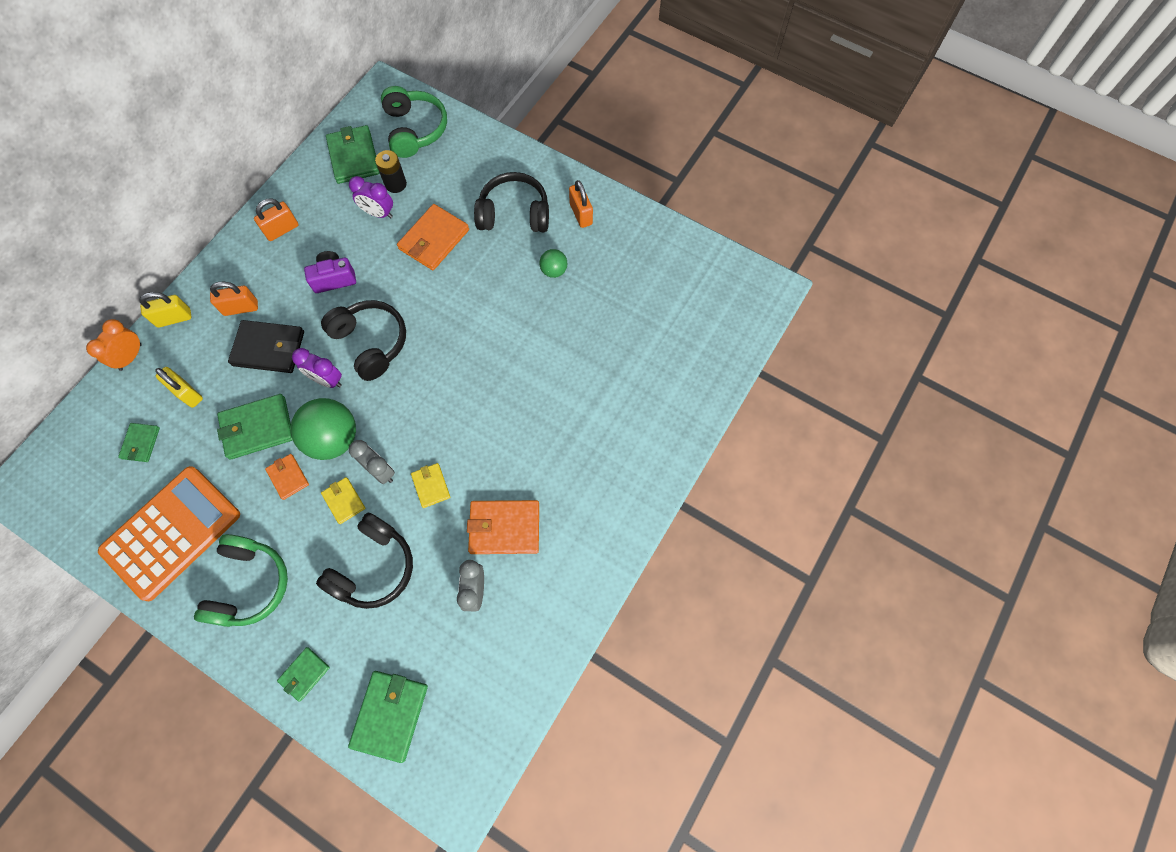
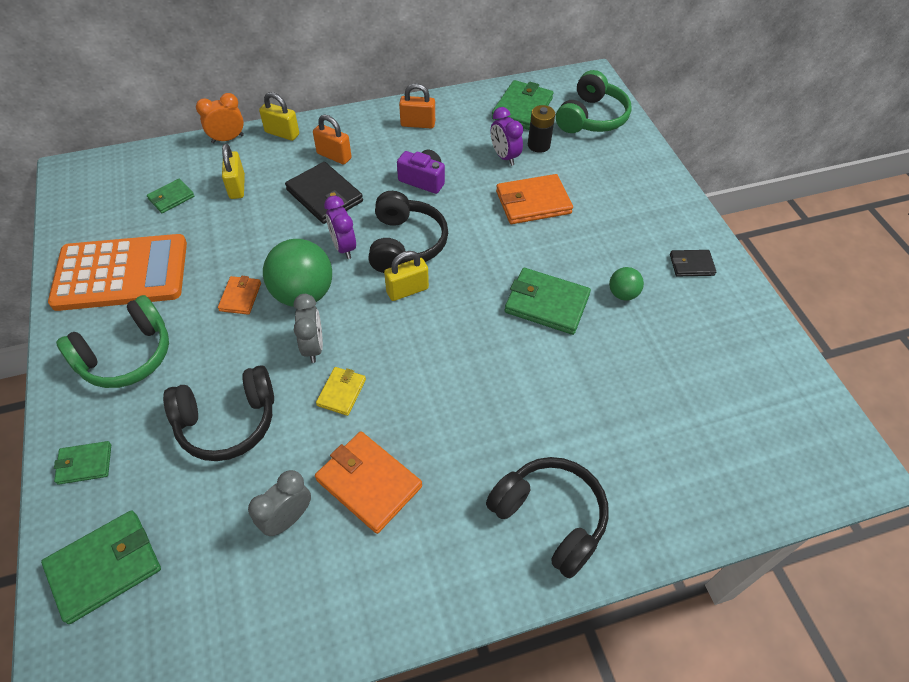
camera: 40 degrees right, 15 degrees down
(257, 428) = (257, 245): green wallet -> green wallet (546, 304)
(344, 501) = (261, 348): yellow wallet -> none
(406, 378) = (407, 290): none -> yellow padlock
(514, 214) = (624, 226): black headphones -> black headphones (549, 518)
(581, 214) = (691, 265): orange padlock -> black wallet

